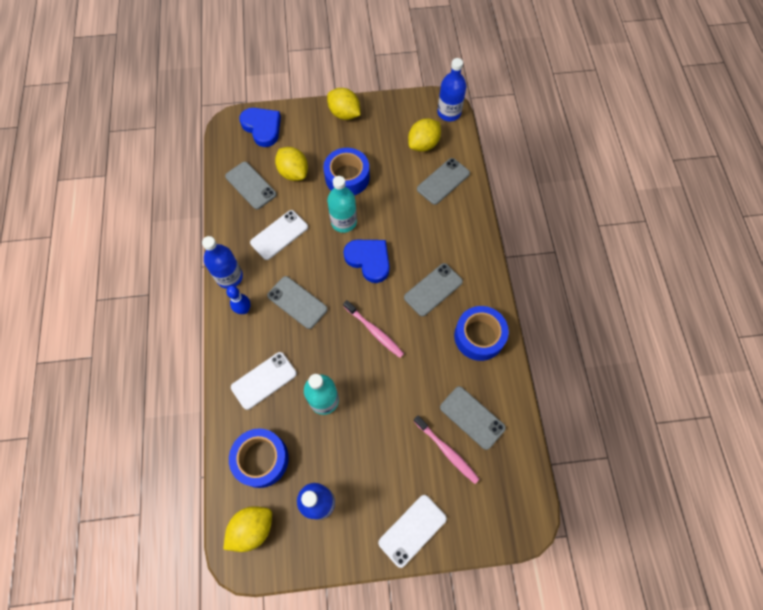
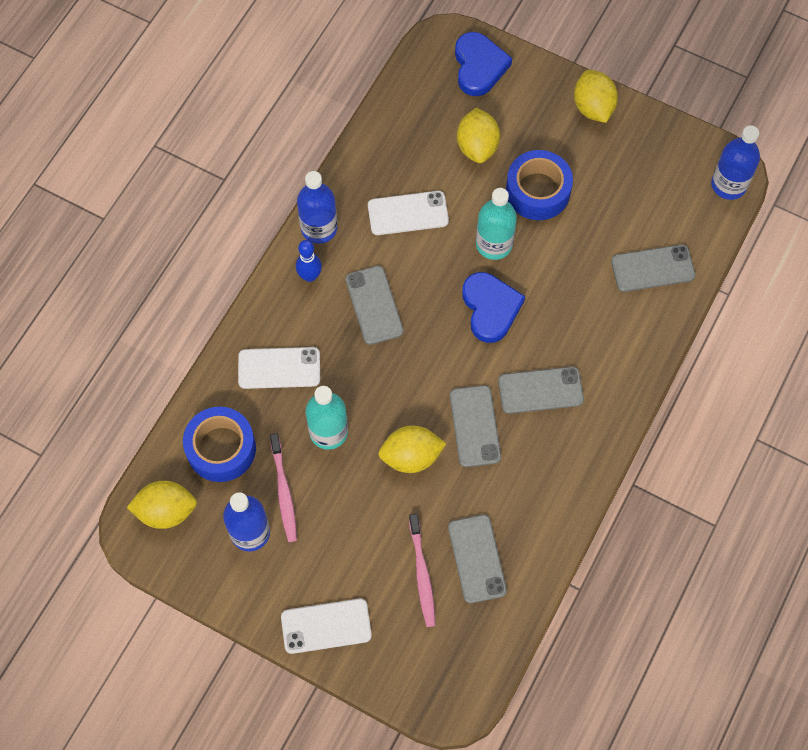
camera: 35 degrees right, 0 degrees up
(250, 185) = (416, 132): grey phone -> grey phone (475, 426)
(374, 331) = (437, 393): pink toothbrush -> pink toothbrush (284, 491)
(423, 144) = (664, 206): yellow lemon -> yellow lemon (411, 456)
(479, 336) = (553, 477): blue tape -> none

